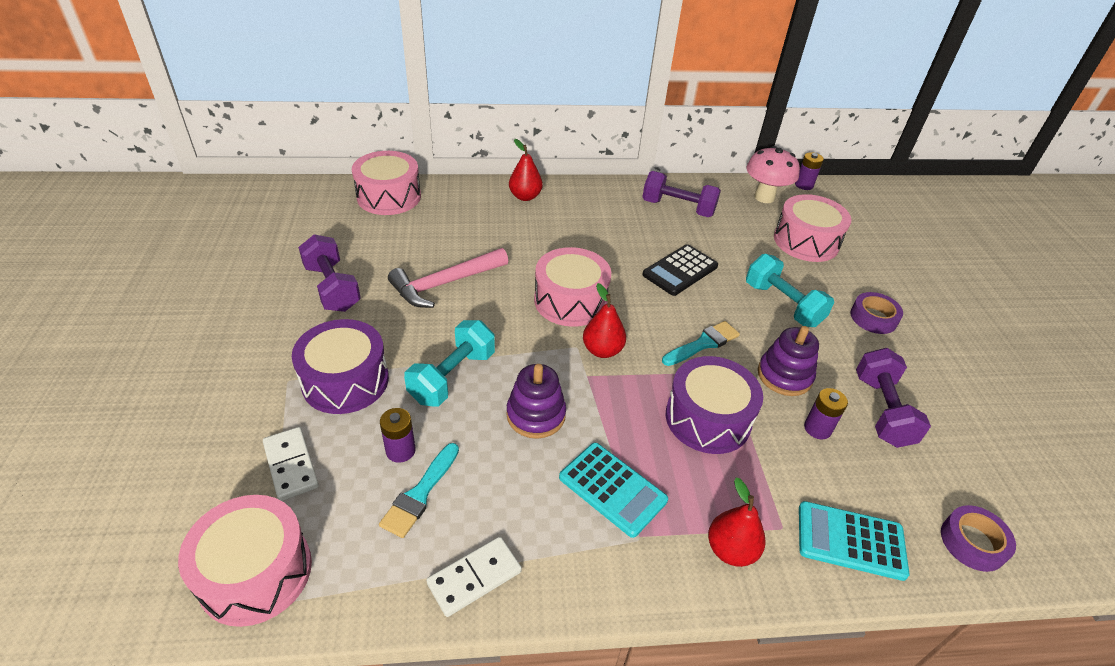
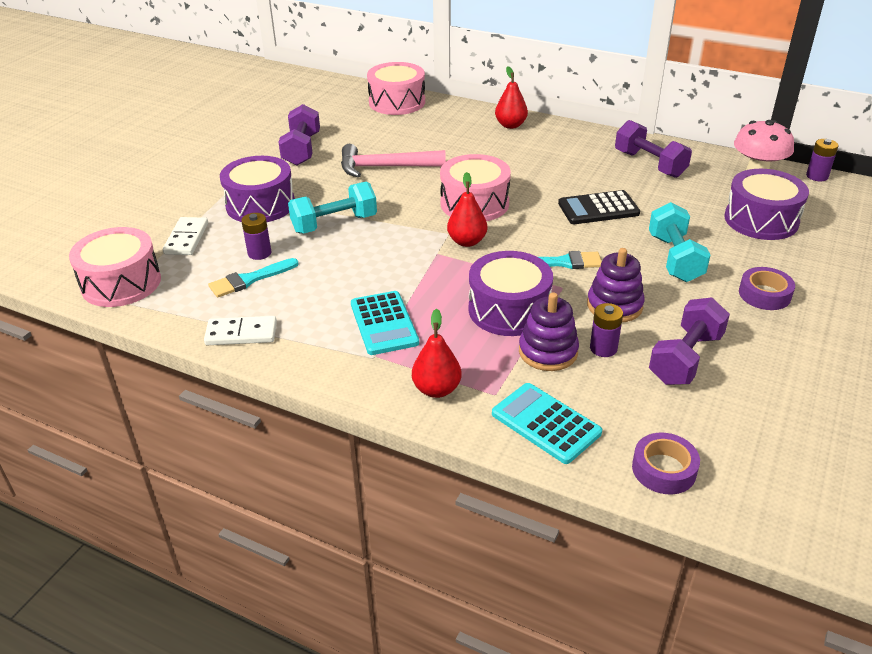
camera: 35 degrees right, 5 degrees down
(536, 415) = (372, 264): purple stacking toy -> purple stacking toy (548, 352)
(806, 241) = (761, 220): pink drum -> purple drum

